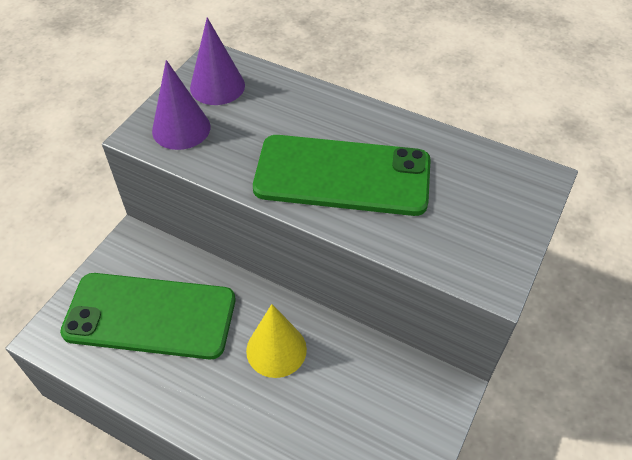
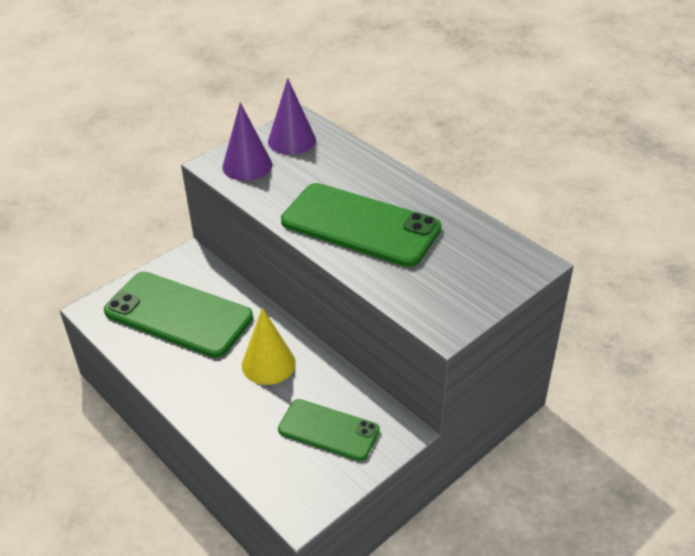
camera: 20 degrees right, 10 degrees down
(375, 412) = (328, 430): none -> green phone

